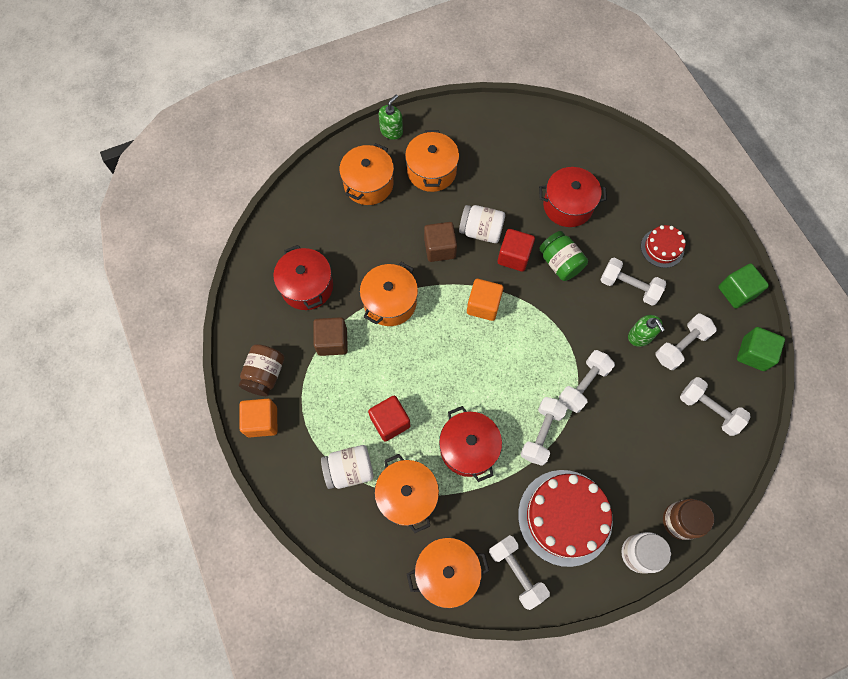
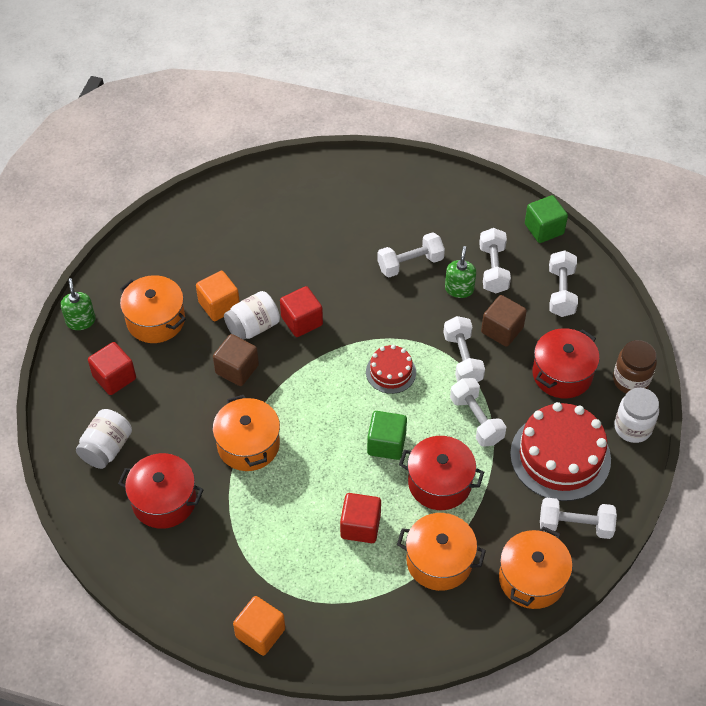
camera: 50 degrees left, 15 degrees down
(265, 375) = (216, 598): brown jar -> none
(332, 341) = (240, 518): brown cube -> brown cube (502, 330)
(349, 470) = (374, 591): white jar -> white jar (106, 448)
(368, 184) = (114, 377): orange pot -> red cube
(483, 305) = (323, 376): orange cube -> orange cube (219, 305)
(560, 263) = (341, 293): green jar -> none
(568, 205) = (296, 249): red pot -> red pot (562, 374)
(640, 336) = (459, 289): green soap dispenser -> green soap dispenser turned 90 degrees counterclockwise
(662, 248) = (400, 216): red cake -> red cake (391, 372)
(708, 410) = (561, 292): white dumbbell -> white dumbbell turned 75 degrees counterclockwise
(736, 292) = (484, 199): green cube -> green cube (386, 444)

